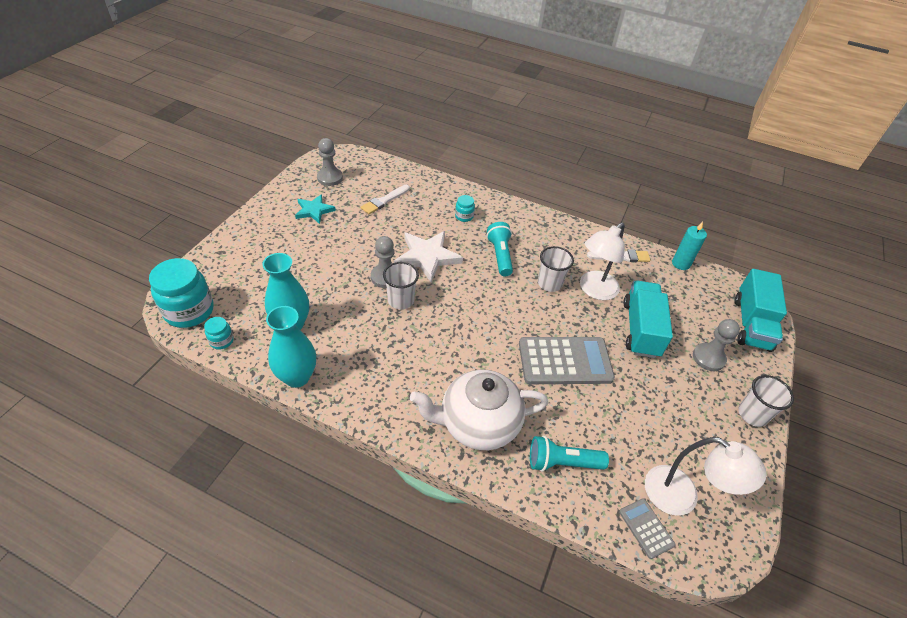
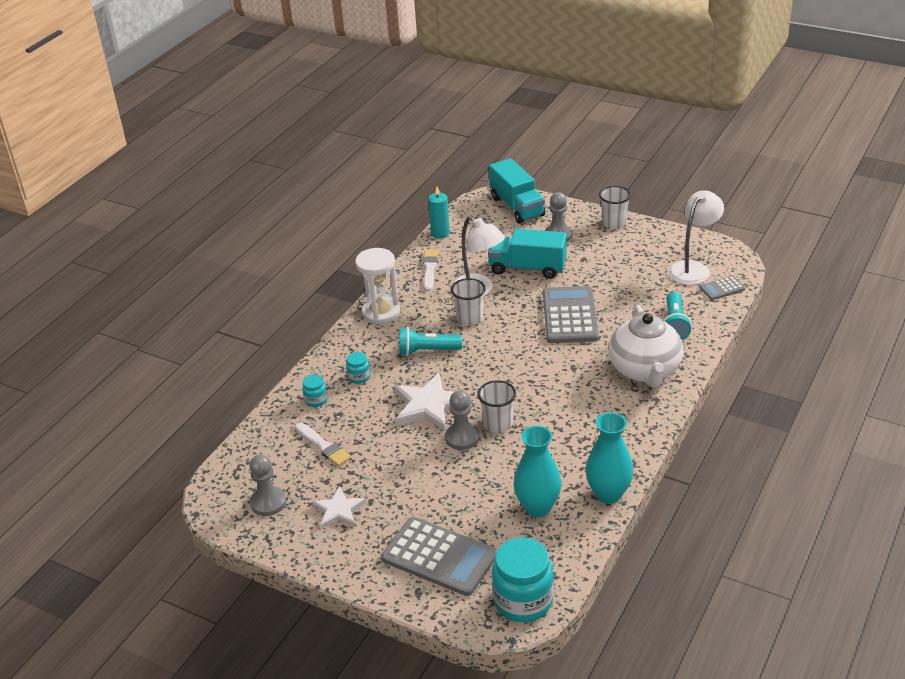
camera: 80 degrees left, 10 degrees down
(221, 341) = (566, 562): turquoise jar -> turquoise jar (316, 400)
(252, 263) = (439, 557): none -> grey calculator
(314, 210) = (339, 511): turquoise star -> white star
(550, 227) = (381, 312): none -> white hourglass
(751, 324) = (517, 206): turquoise truck -> turquoise truck turned 45 degrees clockwise

